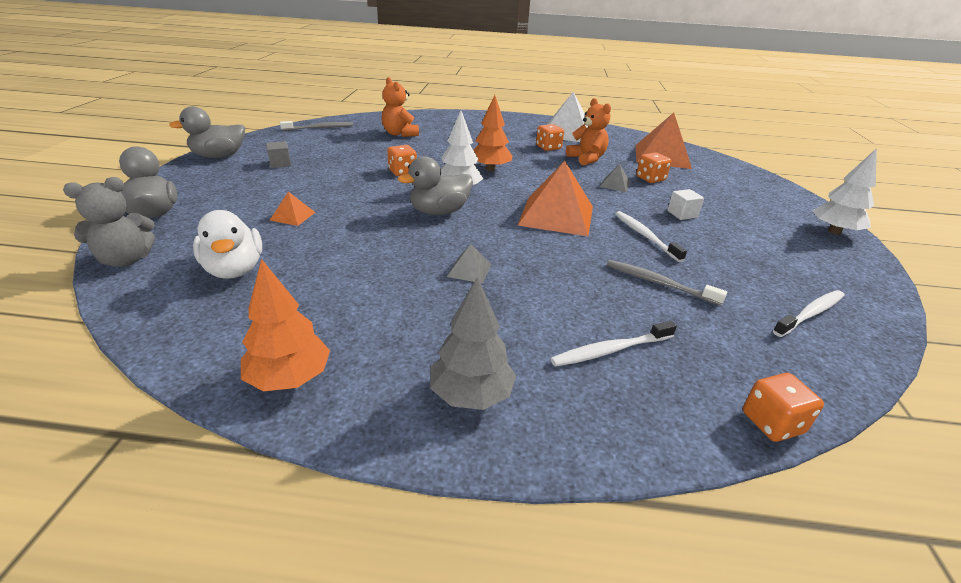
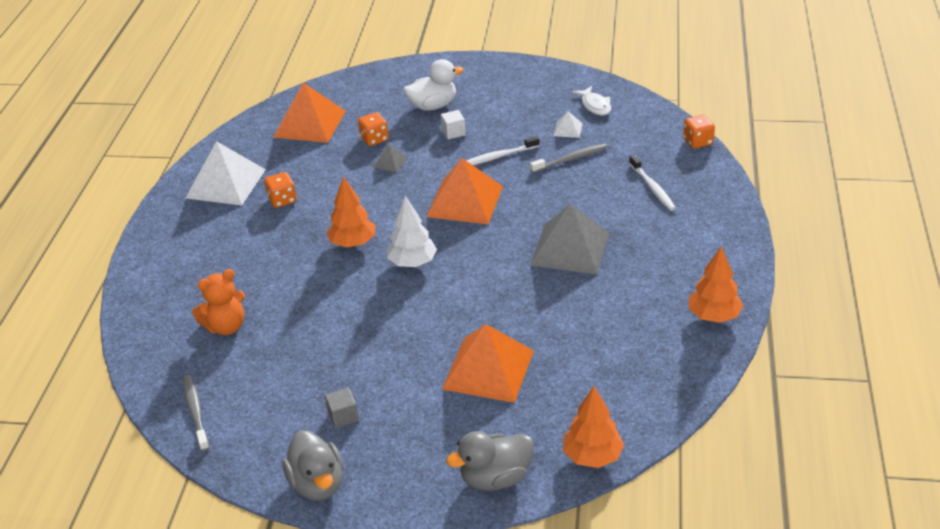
camera: 85 degrees left, 5 degrees up
(126, 260) = (592, 456): grey teddy bear -> orange tree
(234, 270) = (595, 380): white duck -> white duck (433, 106)
(292, 216) = (488, 369): orange pyramid -> orange pyramid, size x2.26
(402, 172) = (365, 308): orange dice -> none
(439, 212) = (466, 272): grey duck -> none
(469, 270) = (570, 248): grey pyramid -> grey pyramid, size x2.26
(471, 395) = (707, 241): grey tree -> none
(586, 159) = (319, 174): orange teddy bear -> none
(659, 283) = (570, 159): grey toothbrush -> grey toothbrush turned 150 degrees counterclockwise
(731, 286) = (567, 129): none -> white pyramid
(810, 314) = (595, 106): white toothbrush -> white fish
(834, 231) = (476, 66): white tree -> none

